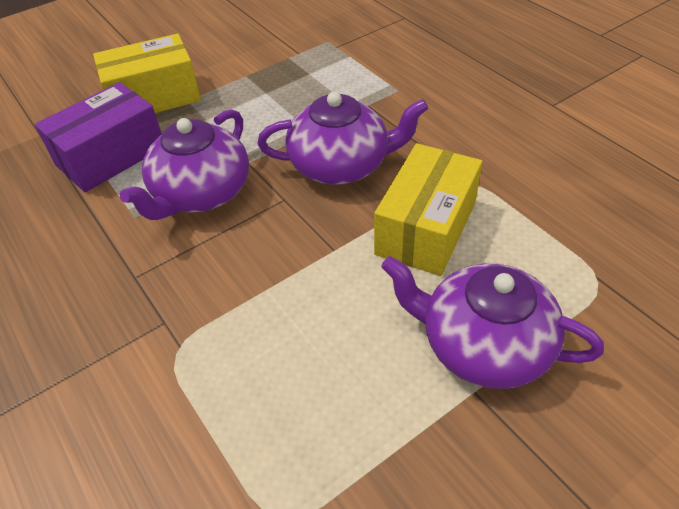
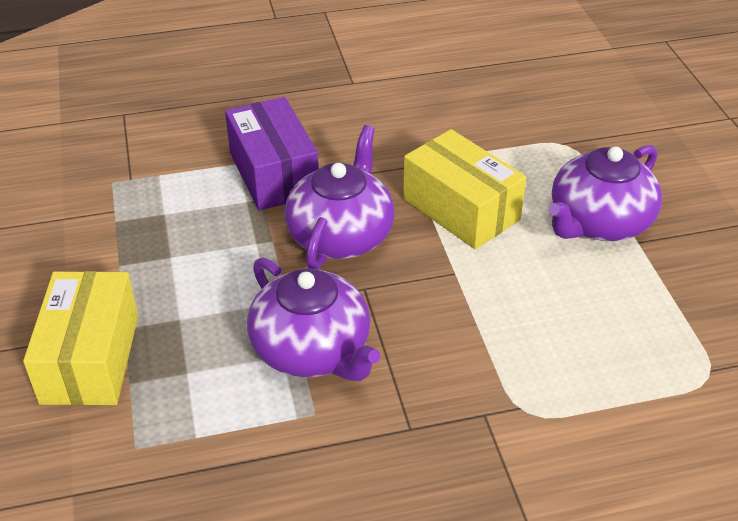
camera: 70 degrees left, 5 degrees down
(111, 156) = (184, 420): purple box -> purple box (273, 173)

